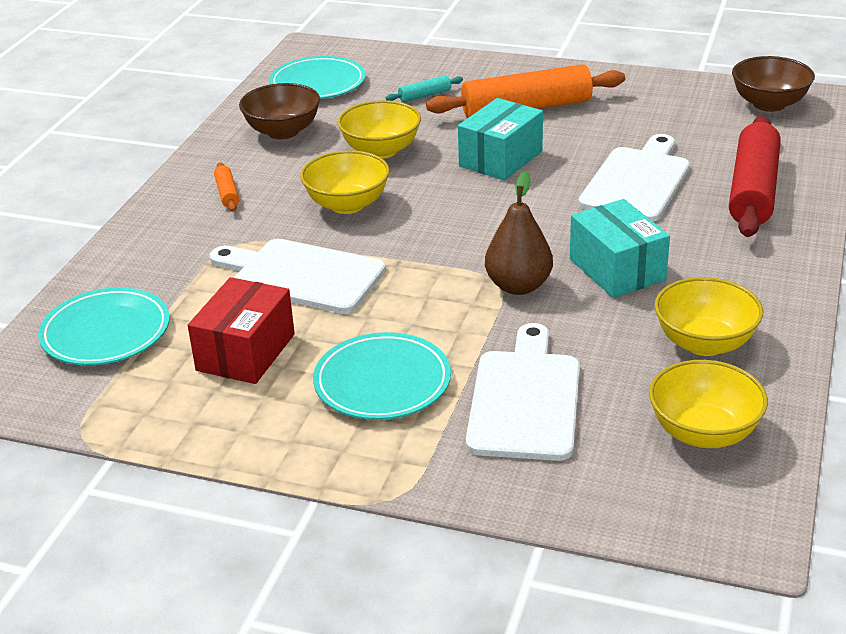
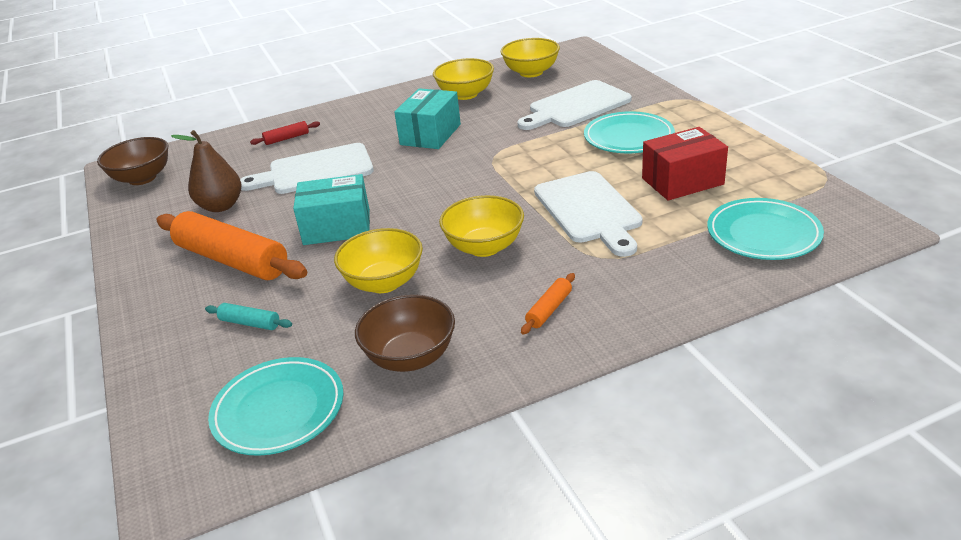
camera: 130 degrees left, 0 degrees up
(518, 286) = (488, 148): brown pear -> brown pear (221, 206)
(753, 190) = (287, 138): red rolling pin -> red rolling pin, size x0.43

